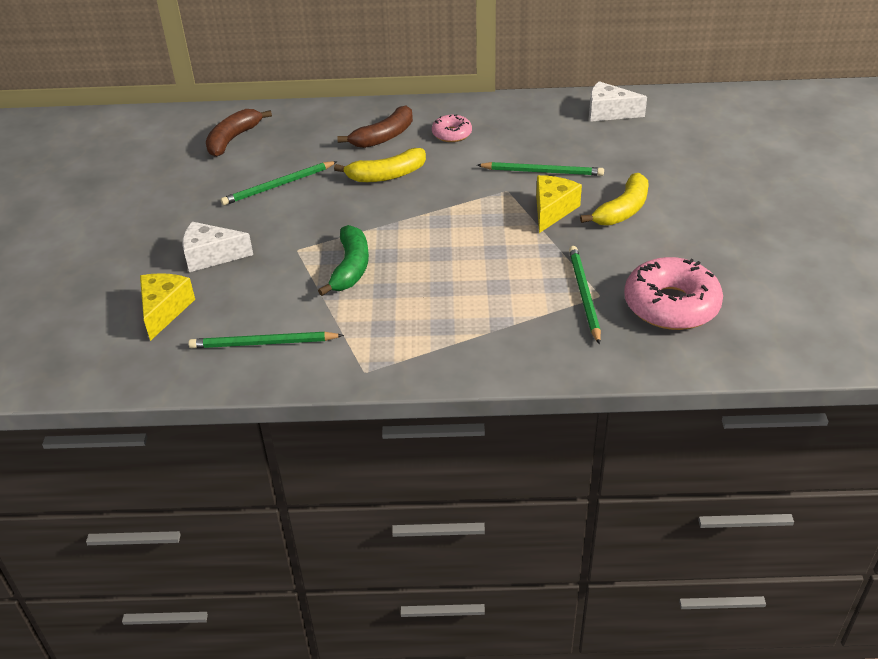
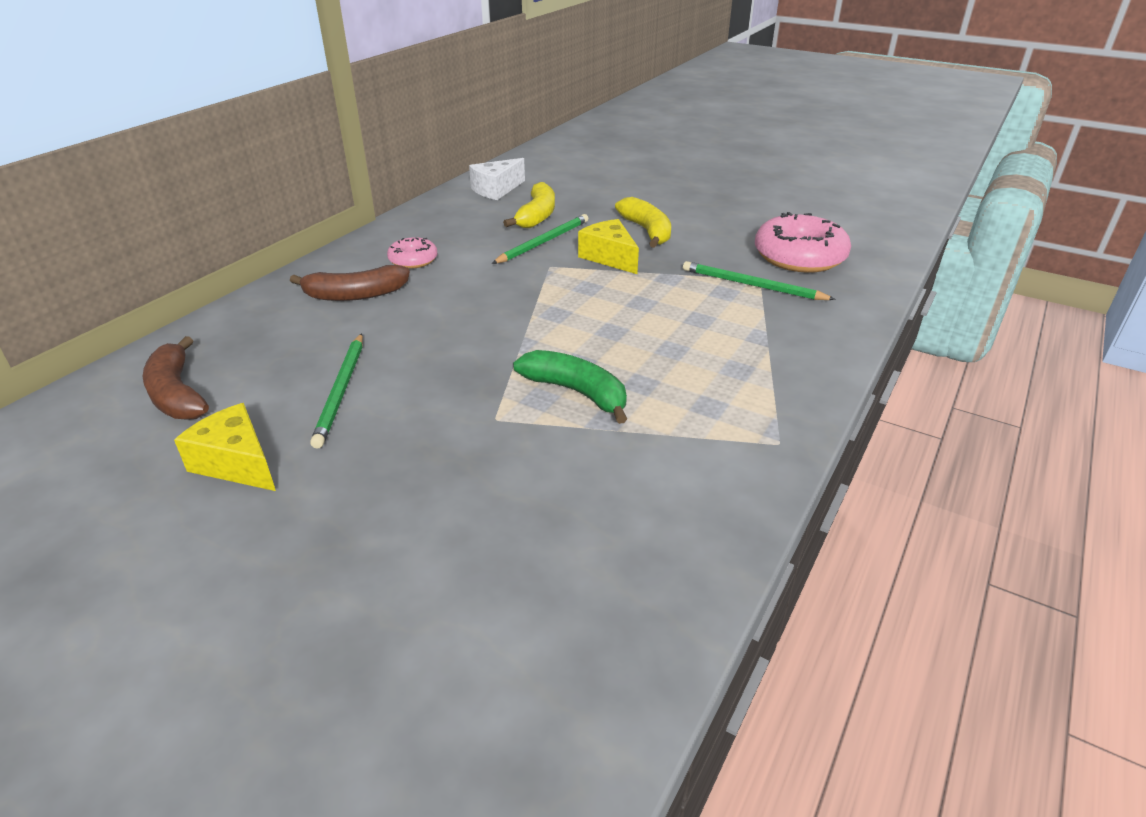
camera: 60 degrees left, 5 degrees down
(164, 310) = (502, 582): yellow cheese -> yellow cheese (237, 463)
(211, 256) = (423, 495): white cheese -> none
(263, 343) = (664, 506): green pencil -> none
(384, 137) = (355, 295): brown banana -> brown banana turned 90 degrees clockwise
(386, 175) = (430, 316): yellow banana -> yellow banana (537, 216)

